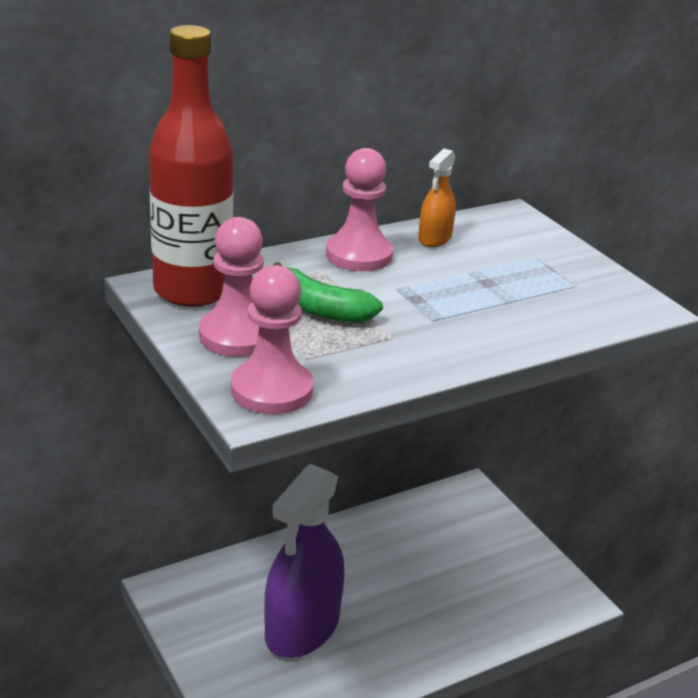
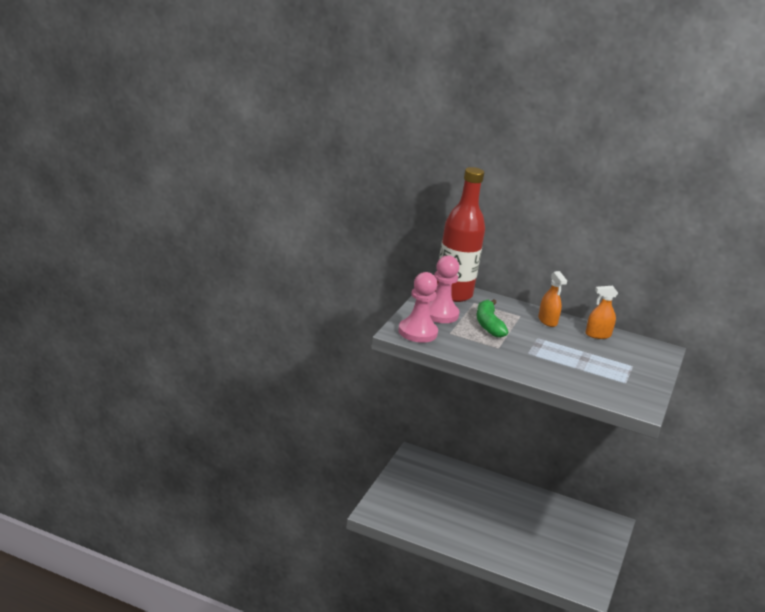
camera: 50 degrees right, 5 degrees down
(302, 628) = (446, 504): purple spray bottle -> none
(359, 255) = (547, 321): pink pawn -> orange spray bottle

